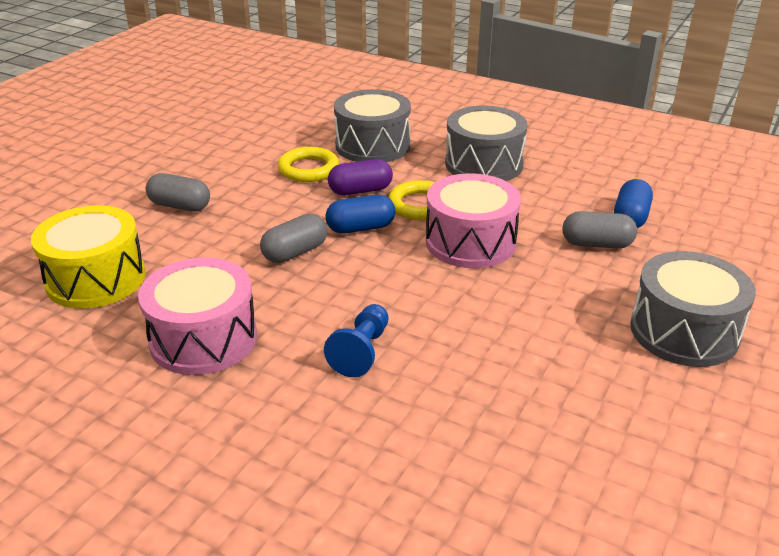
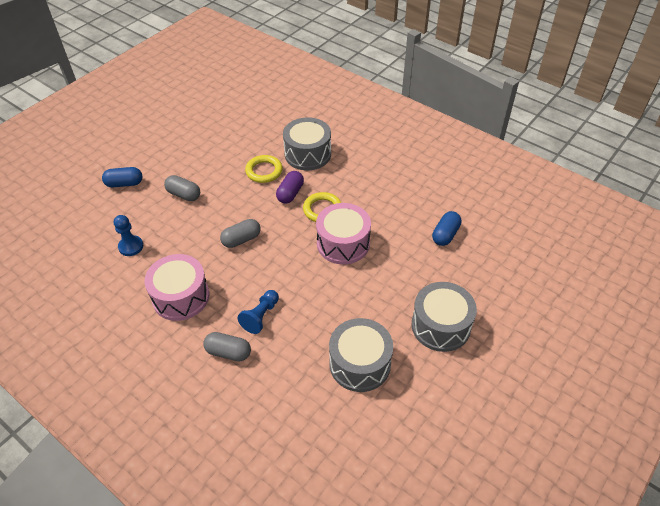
camera: 10 degrees right, 15 degrees up
(96, 279) = (131, 246): yellow drum -> blue pawn
(360, 191) = (290, 193): purple capsule -> purple capsule turned 60 degrees counterclockwise
(361, 228) = (283, 225): blue capsule -> blue capsule (124, 184)
(484, 164) = (371, 178): grey drum -> grey drum (360, 364)
(597, 244) = (416, 254): grey capsule -> grey capsule (228, 352)

